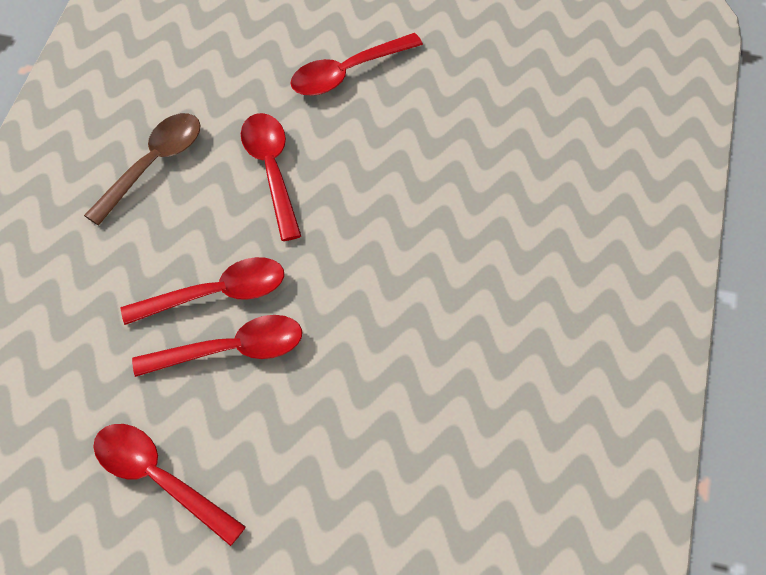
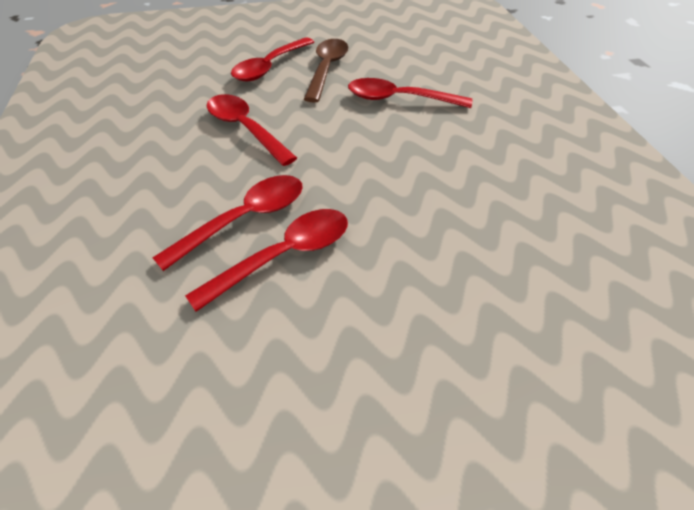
camera: 25 degrees left, 10 degrees down
(153, 164) = (137, 152): brown spoon -> brown spoon (326, 69)
(159, 479) = (273, 404): red spoon -> red spoon (399, 99)

